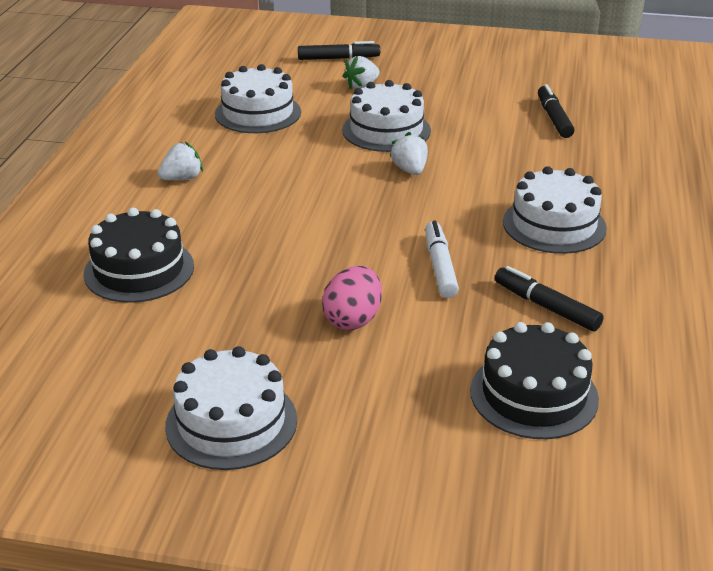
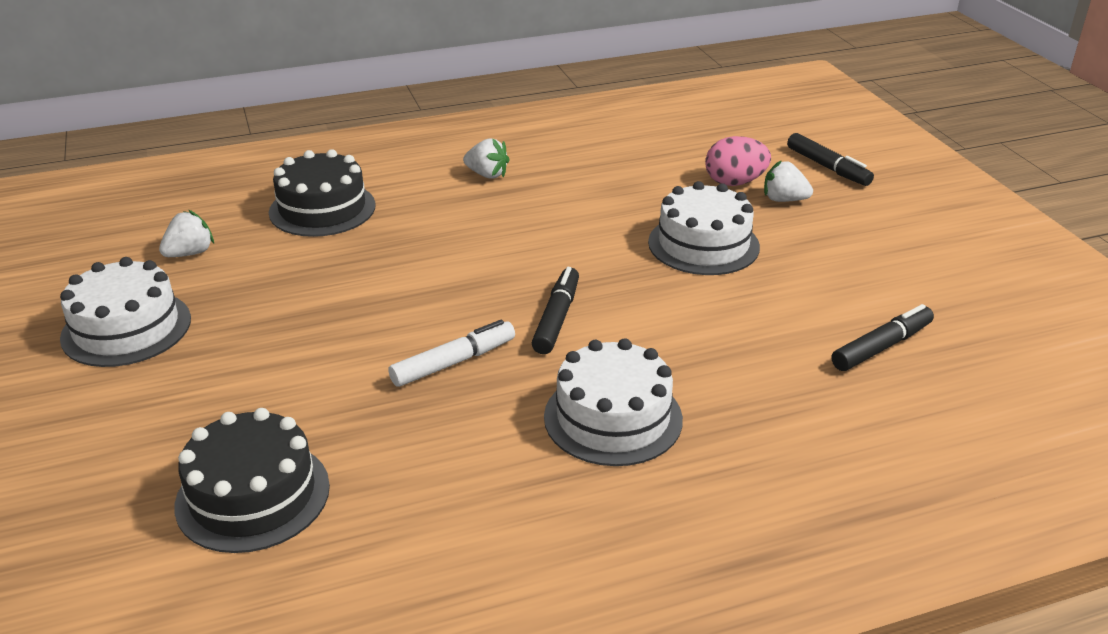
camera: 60 degrees right, 0 degrees up
(258, 113) = (650, 166): white cake -> none
(353, 319) = (318, 340): pink egg -> pink egg (734, 182)
(410, 170) = (633, 285): white strawberry -> white strawberry (190, 253)
(546, 307) = (428, 459): black marker -> black marker (556, 318)

